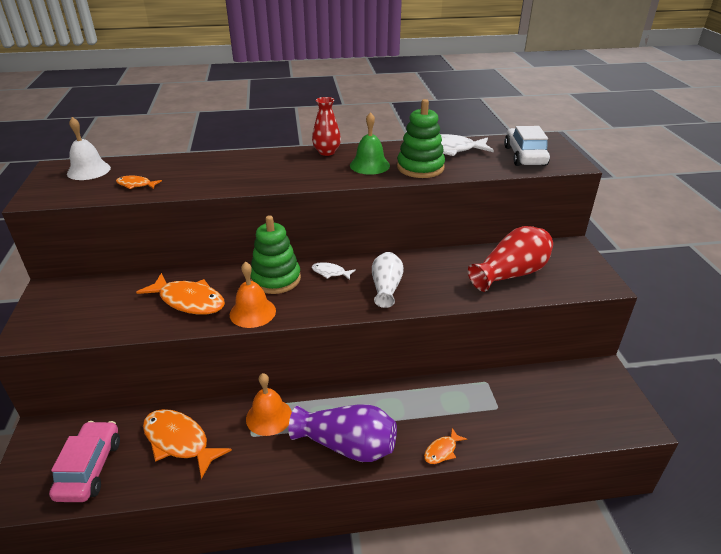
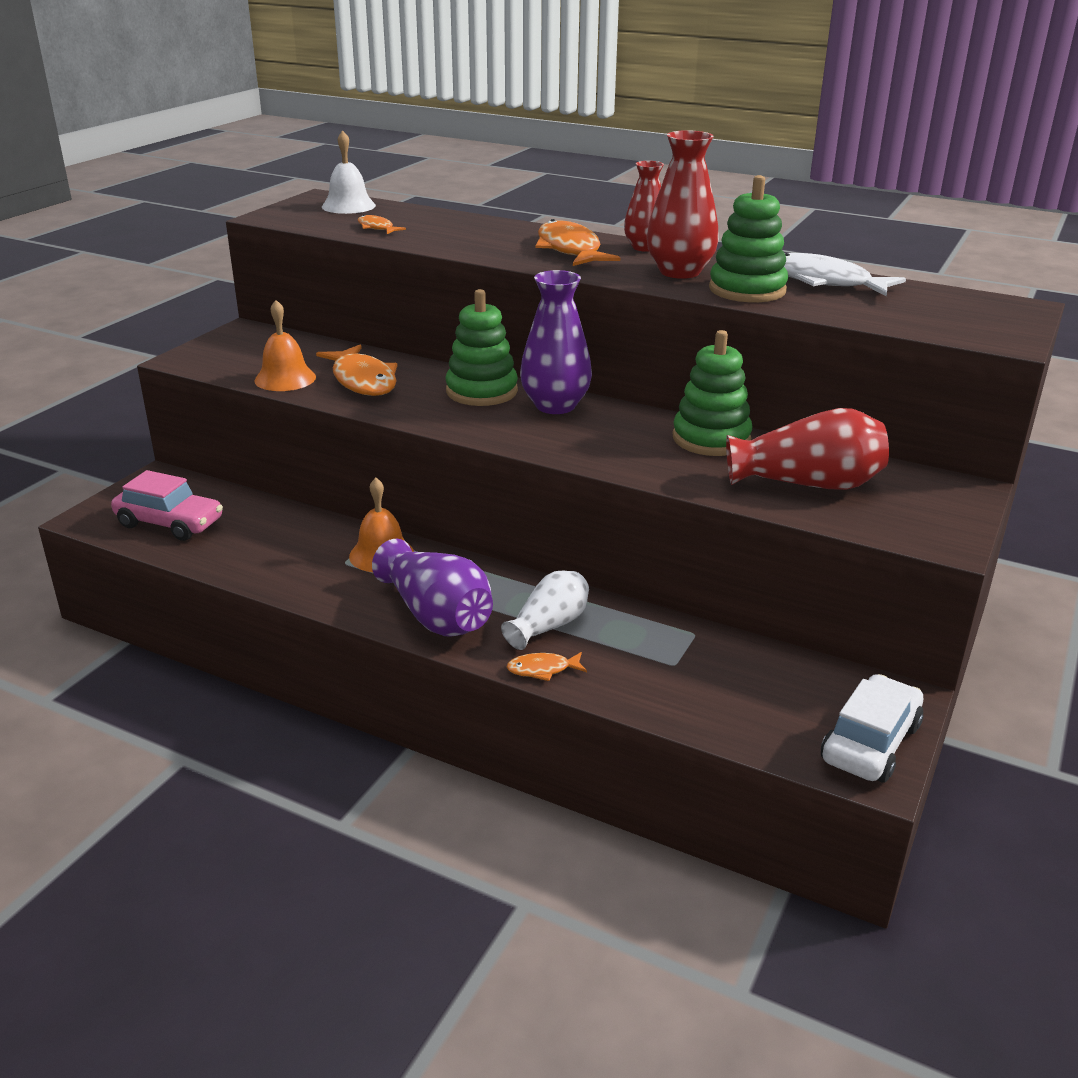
camera: 35 degrees right, 5 degrees down
(90, 468) = (170, 523): pink car -> pink car turned 75 degrees clockwise
(179, 441) = (269, 537): orange fish -> orange fish (570, 250)
(252, 312) = (416, 411): orange bell -> orange bell (285, 378)
(330, 272) = (555, 405): white fish -> purple vase
(369, 165) = (679, 272): green bell -> red vase
(386, 288) = (604, 441): white vase -> white vase (549, 625)
(435, 263) = (711, 439): none -> green stacking toy
(524, 156) = (940, 315): white car -> white car (870, 742)

